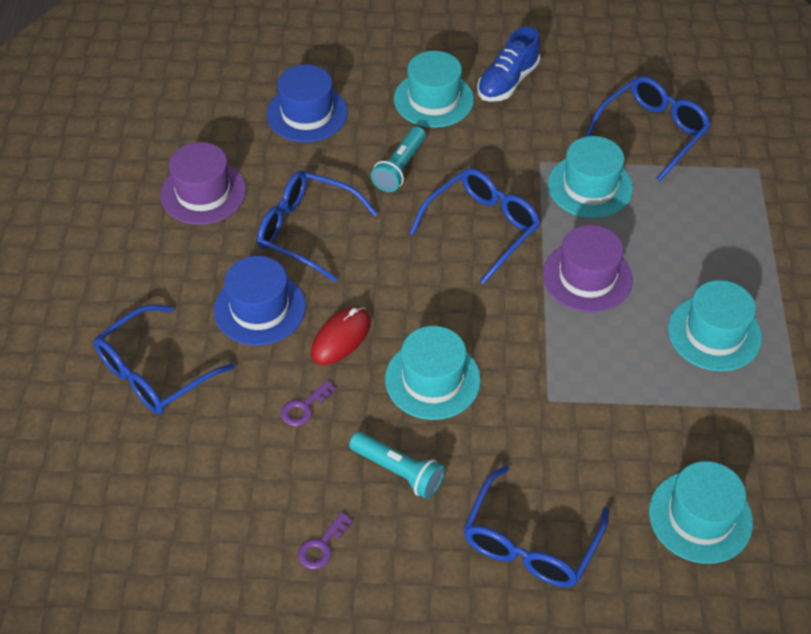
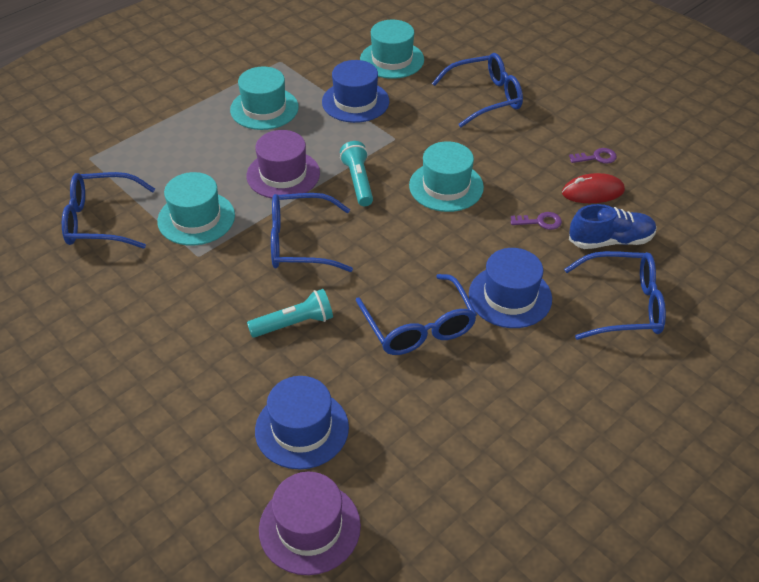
camera: 135 degrees left, 5 degrees down
(203, 193) = (465, 418): purple hat -> purple hat (309, 527)
(341, 338) = (475, 243): red mouse -> red mouse (592, 192)
(398, 471) = (518, 161): turquoise flashlight -> turquoise flashlight (358, 181)
(433, 99) = (192, 360): turquoise hat -> none
(507, 82) = (120, 331): blue shoe -> blue shoe (610, 241)
(648, 416) = (355, 102): none -> blue hat

